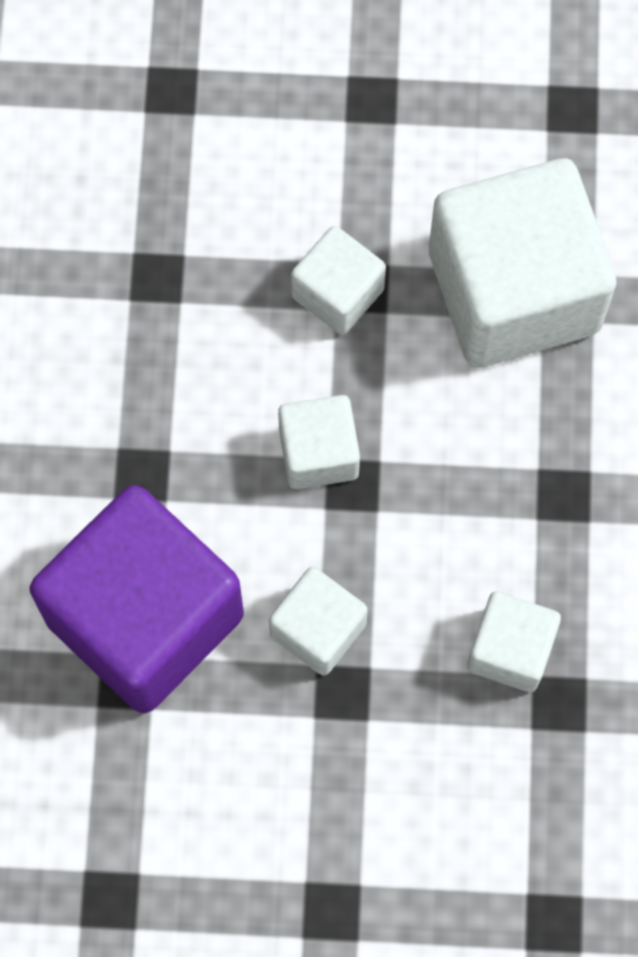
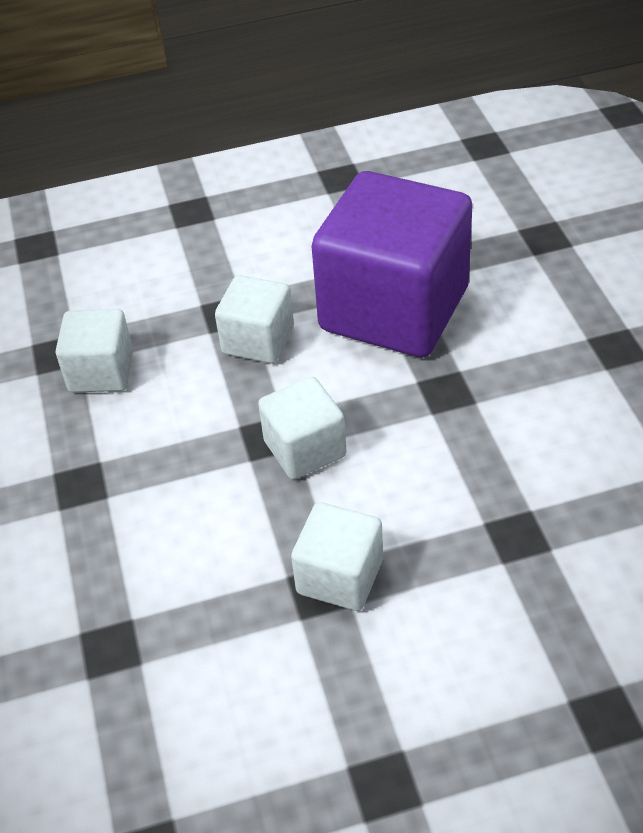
camera: 165 degrees right, 25 degrees down
(514, 291) = (166, 634): white cube -> none

